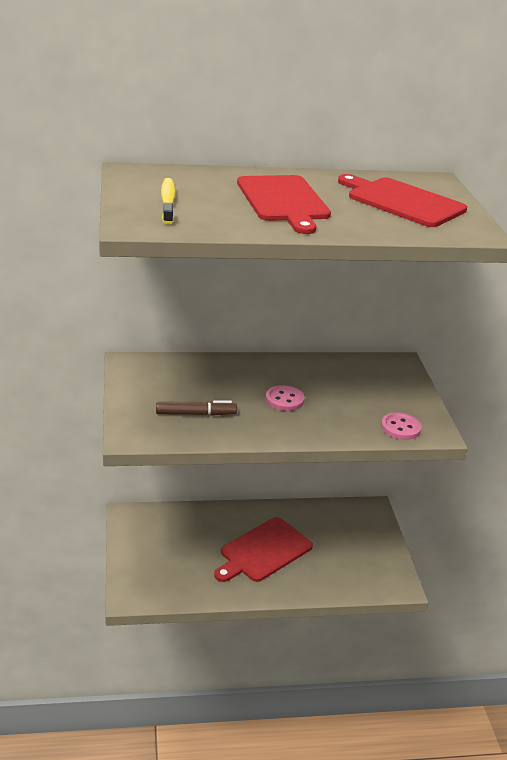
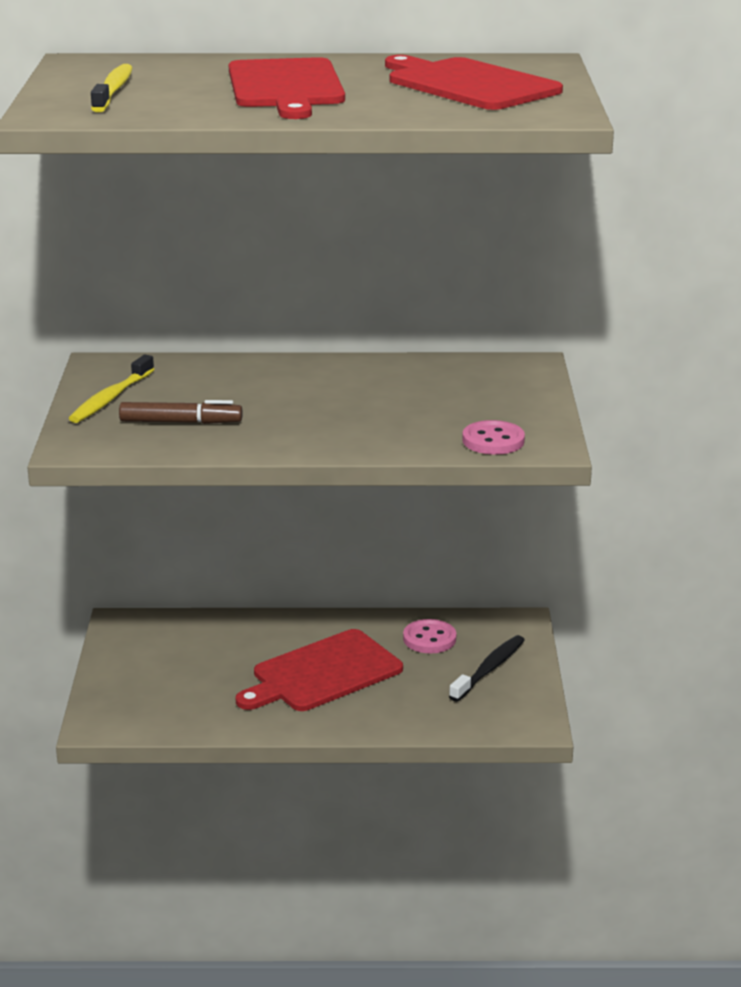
camera: 10 degrees right, 5 degrees down
(143, 393) = (111, 398): none -> yellow toothbrush
(284, 400) = (324, 407): pink button -> pink button (429, 639)
(364, 545) = (489, 669): none -> black toothbrush

